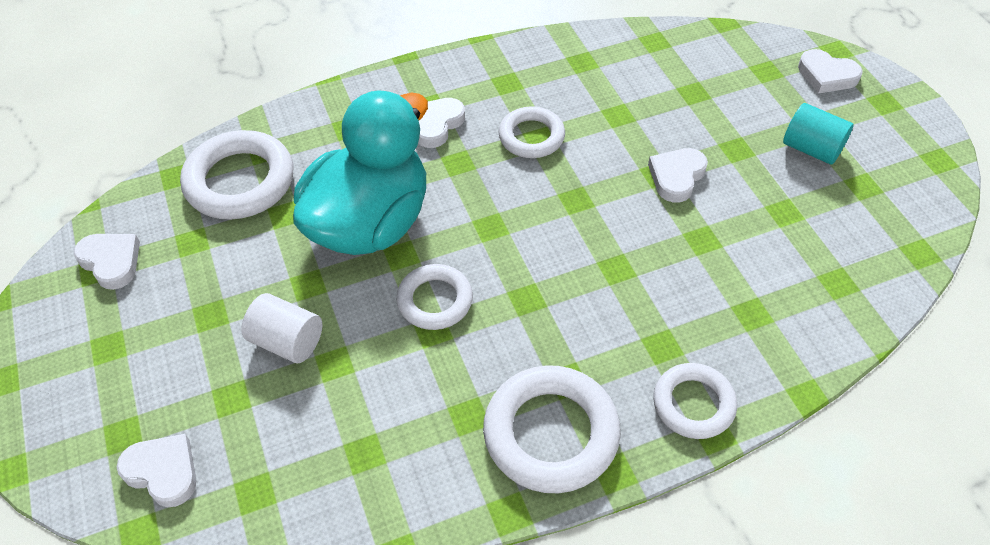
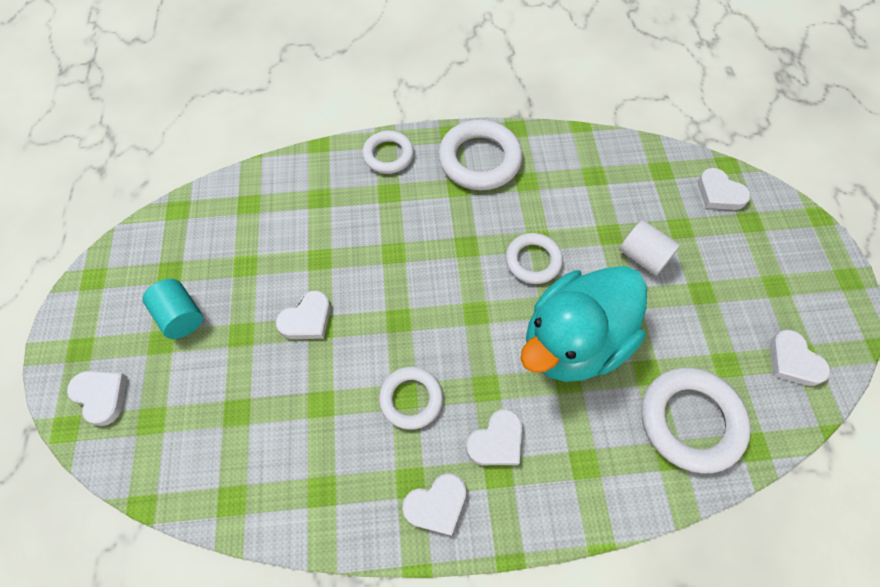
camera: 165 degrees left, 10 degrees up
(478, 74) = (436, 505): none -> white heart

